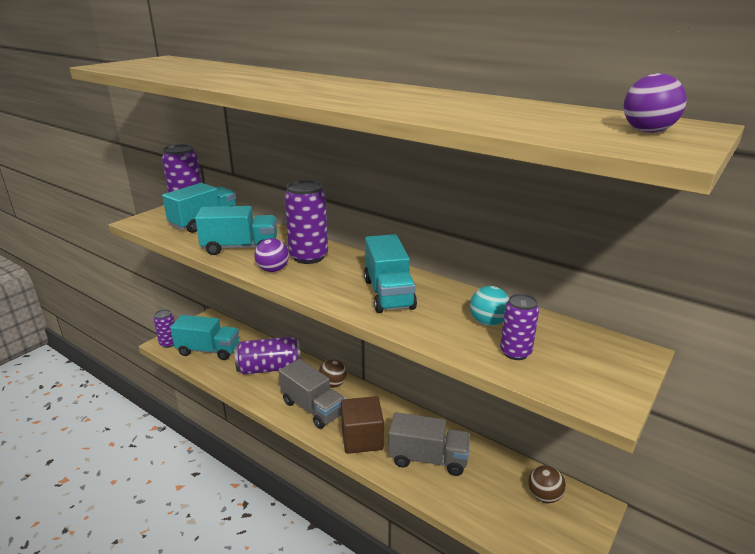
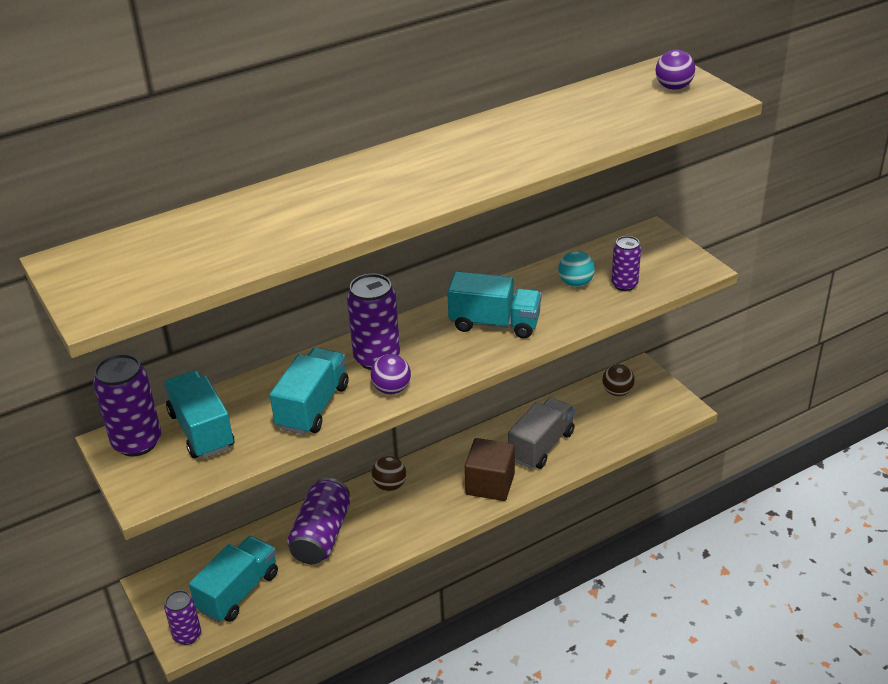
camera: 65 degrees left, 10 degrees up
(313, 408) = (421, 511): grey truck -> none

